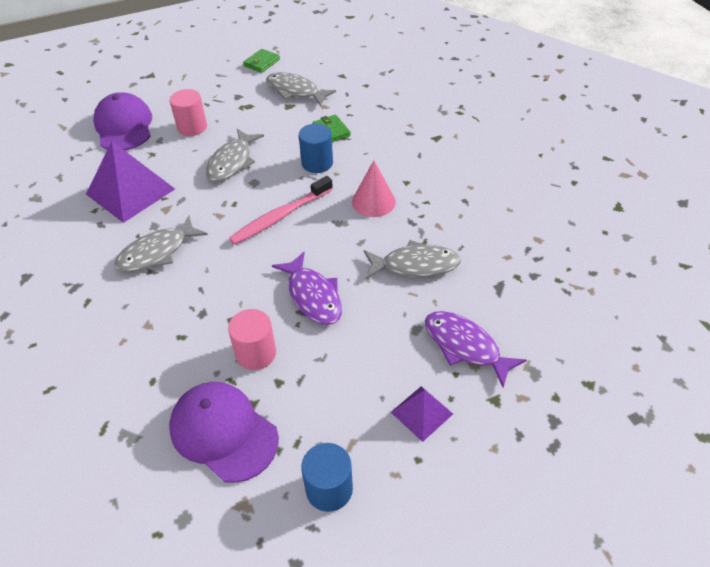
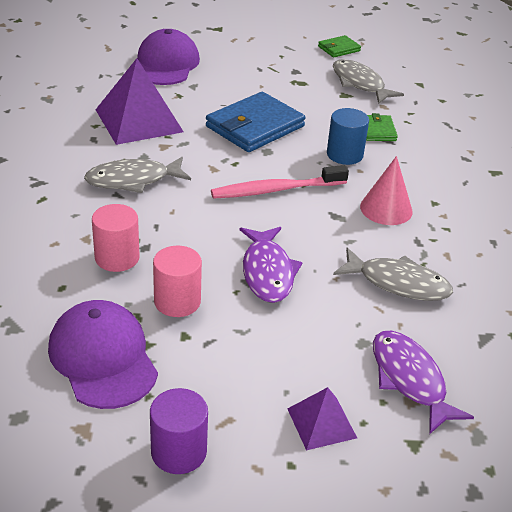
camera: 20 degrees right, 10 degrees down
(192, 127) = (232, 84): pink cylinder -> pink cylinder (117, 258)
(232, 162) = (255, 126): grey fish -> blue wallet
(329, 489) = (178, 452): blue cylinder -> purple cylinder

